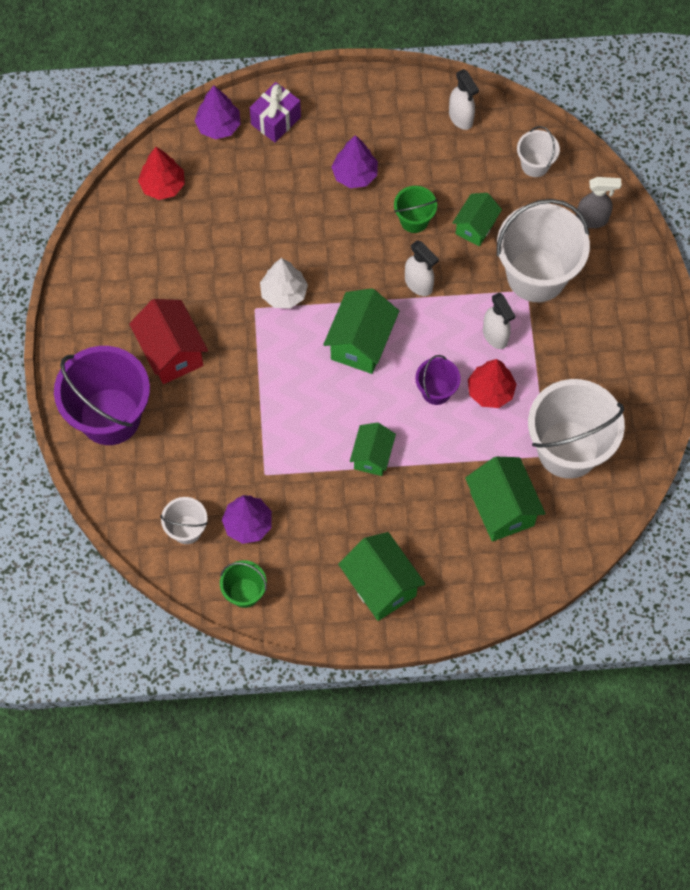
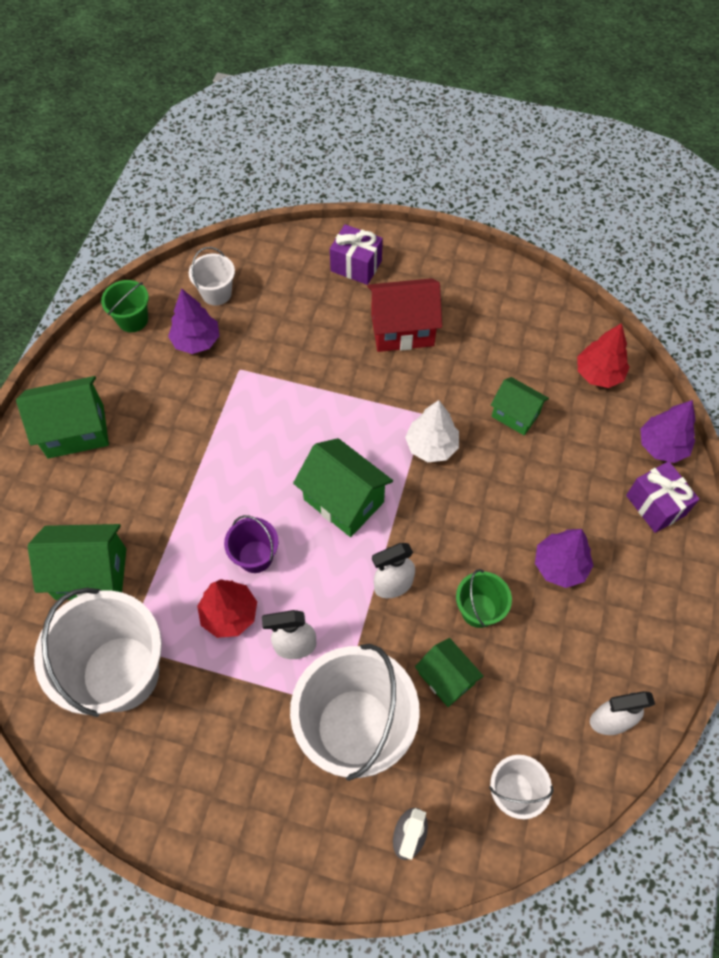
camera: 110 degrees right, 5 degrees down
(110, 416) = (356, 266): purple bucket -> purple gift
(372, 456) = (211, 468): green house -> green house (515, 415)

